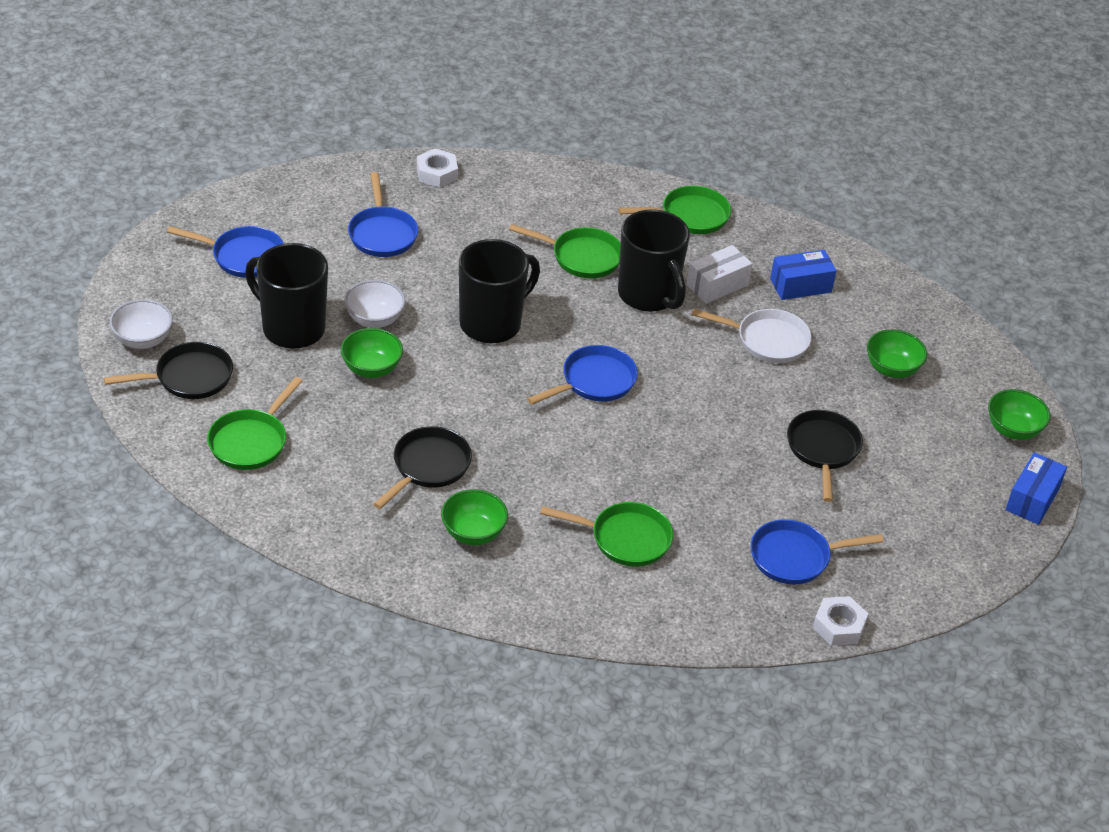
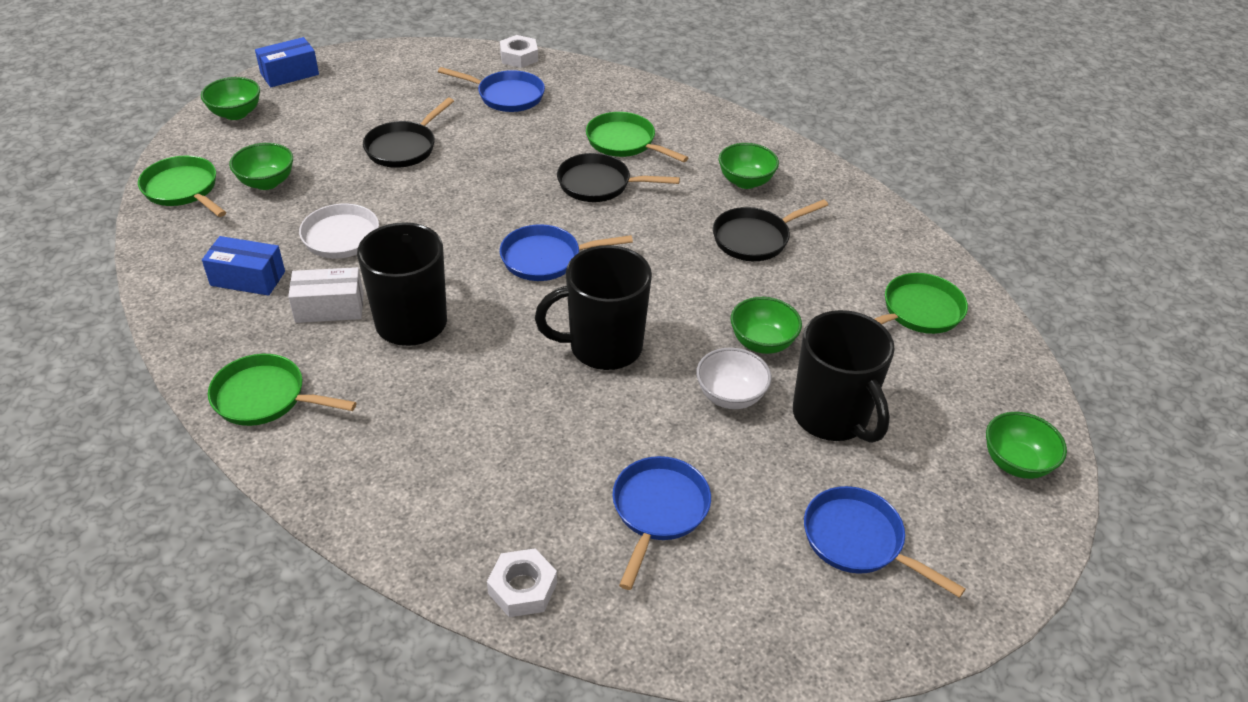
camera: 150 degrees left, 0 degrees up
(143, 340) = (1016, 463): white bowl -> green bowl
(189, 377) = (968, 398): black pan -> black pan (599, 184)
(582, 257) = (440, 390): green pan -> green pan (183, 190)

